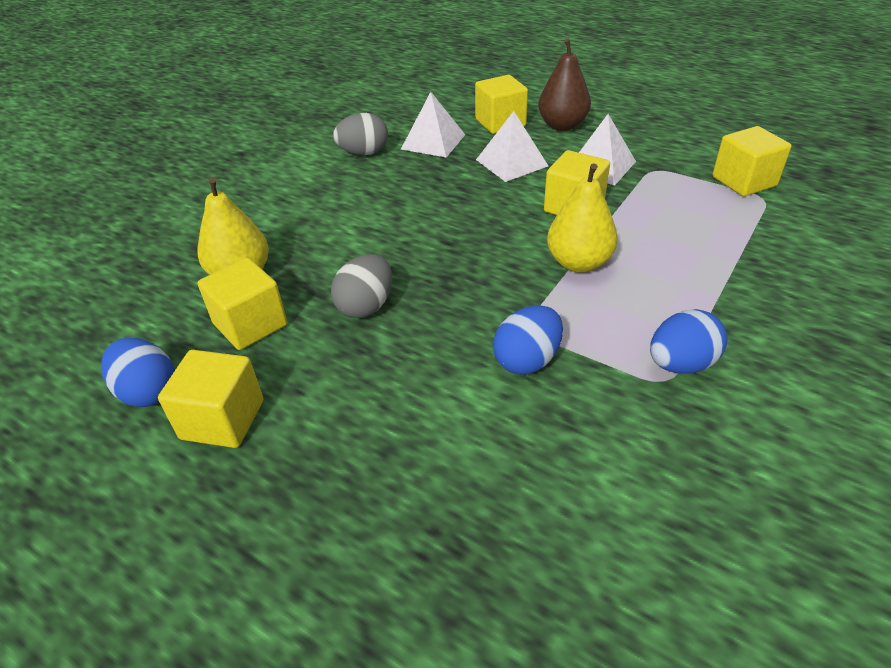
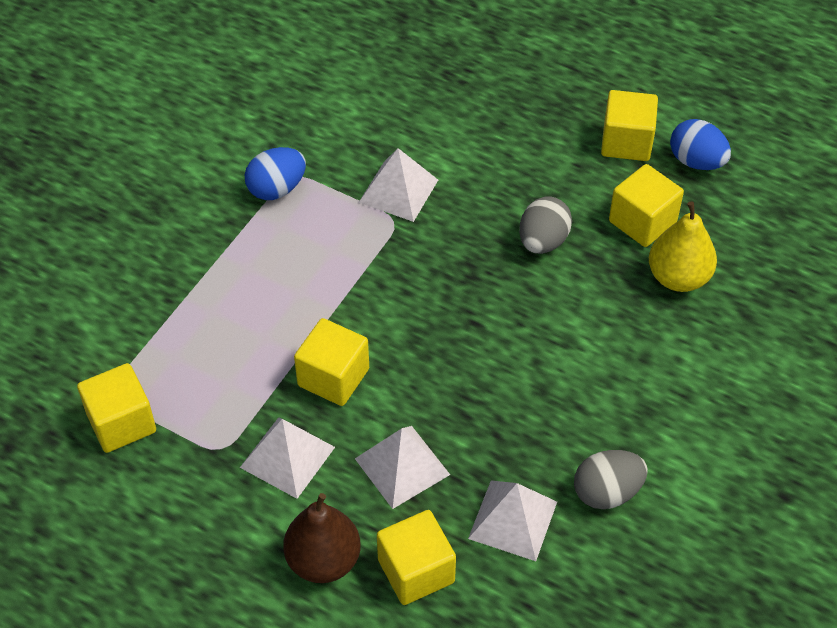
camera: 175 degrees right, 10 degrees up
(527, 360) = (398, 191): blue egg -> white pyramid
(578, 263) = (341, 293): yellow pear -> none

